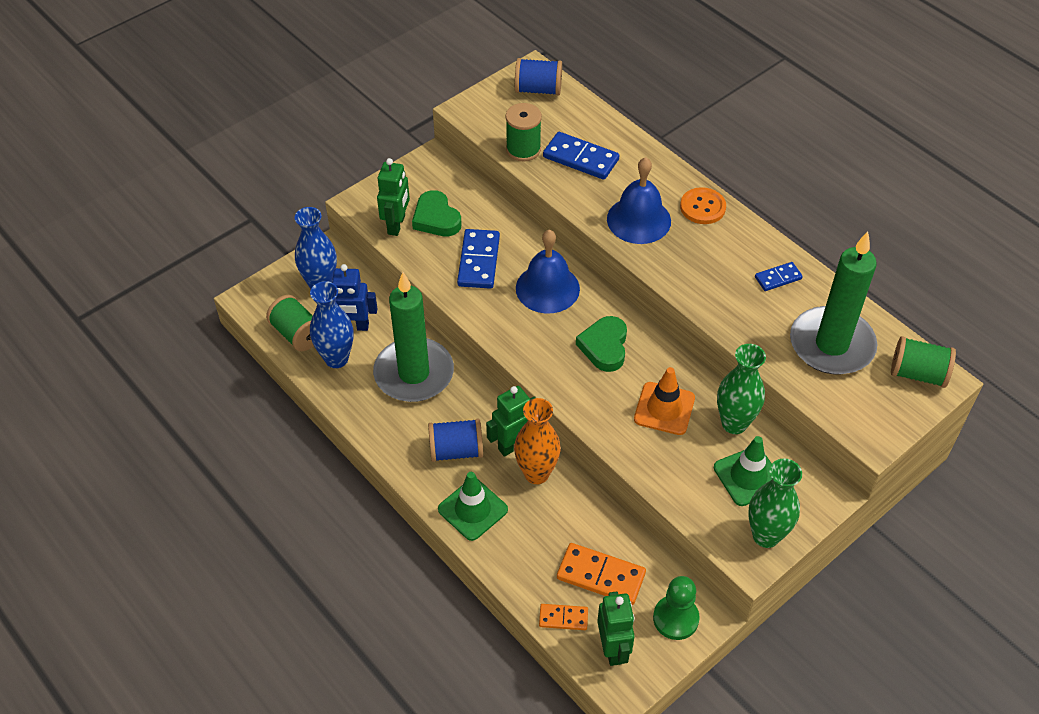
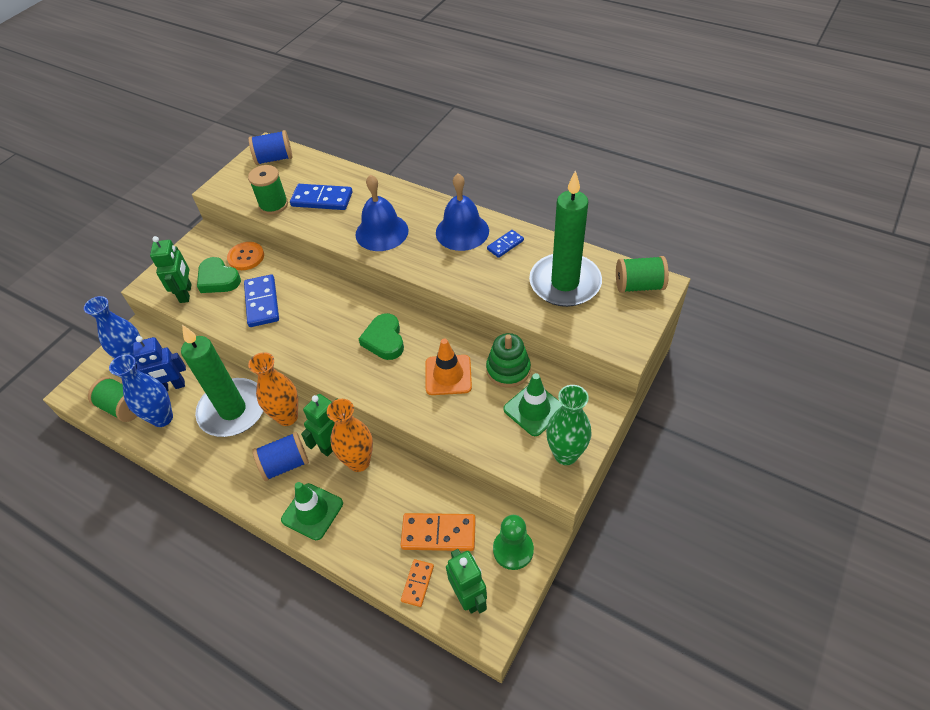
camera: 15 degrees left, 0 degrees up
(471, 399) = (287, 417): none -> orange vase
(547, 288) = (324, 307): blue bell -> blue bell (462, 231)
(563, 618) = (417, 583): orange domino -> orange domino turned 60 degrees counterclockwise
(702, 207) = (429, 209): orange button -> orange button (246, 257)
(734, 423) = (508, 369): green vase -> green stacking toy

